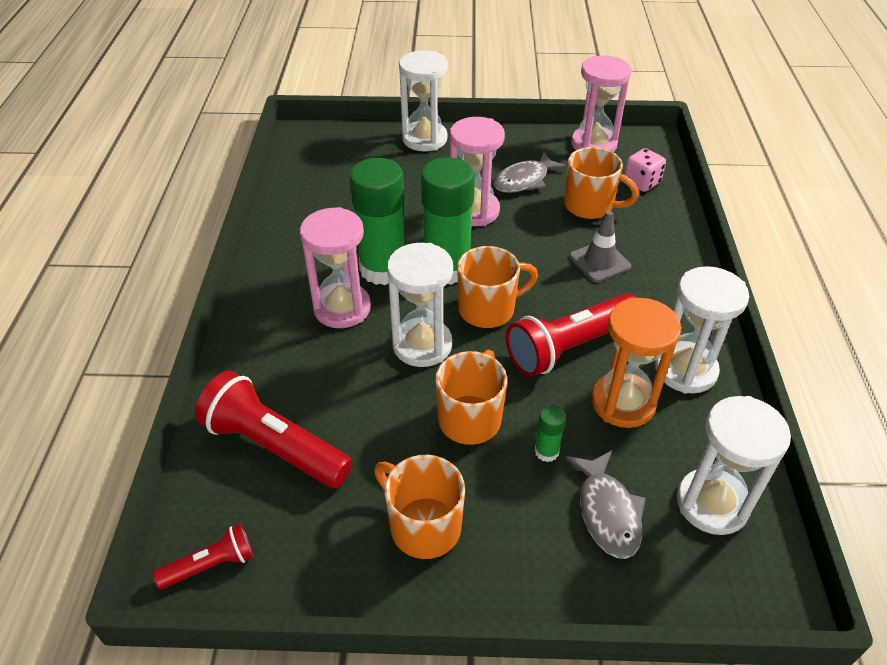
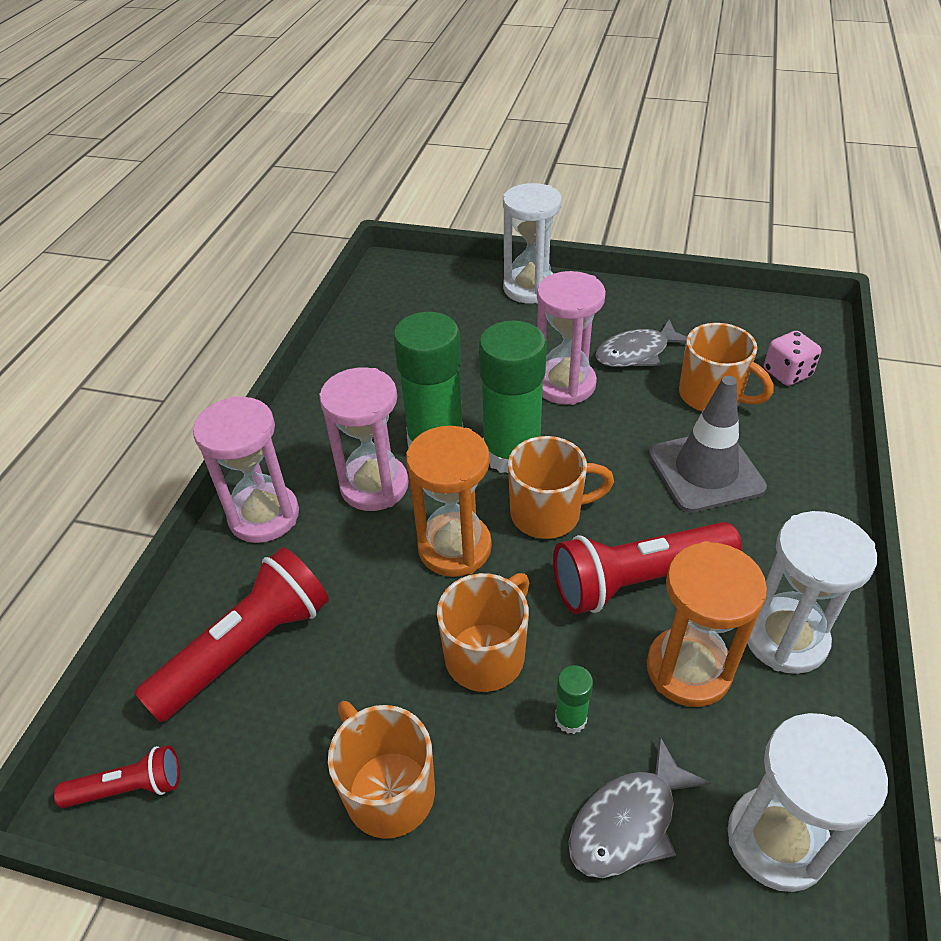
camera: 15 degrees right, 0 degrees up
(275, 446) = (246, 648): red flashlight -> red flashlight turned 90 degrees clockwise
(422, 345) = (454, 547): white hourglass -> orange hourglass
(593, 144) = (736, 317): pink hourglass -> pink hourglass (264, 516)
(599, 262) = (705, 471): grey traffic cone -> grey traffic cone, size x1.51
(607, 512) = (628, 821): grey fish -> grey fish turned 45 degrees clockwise

